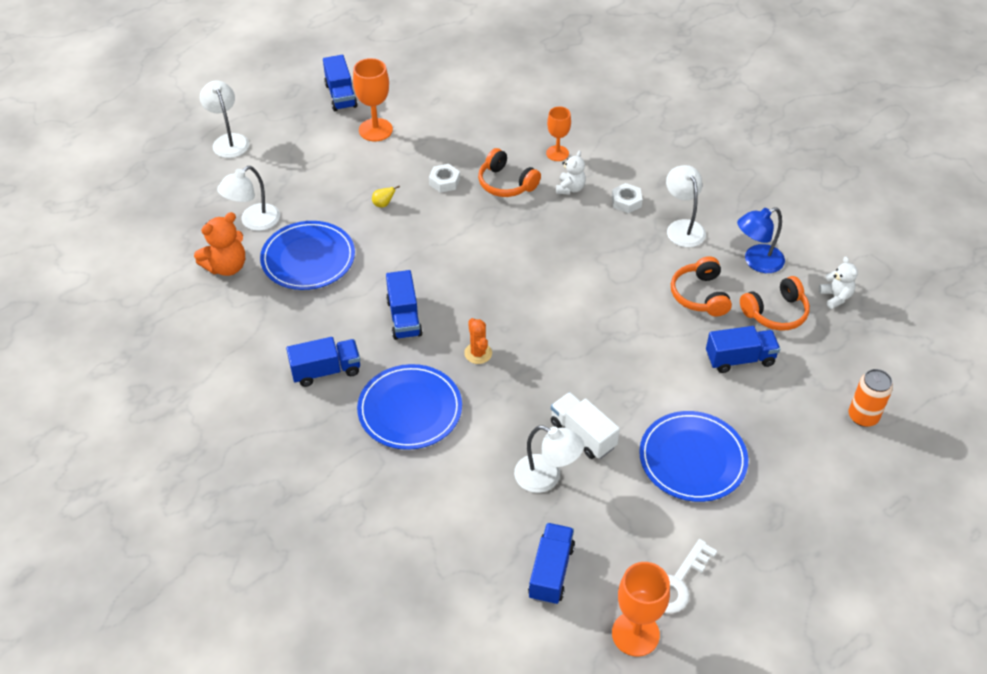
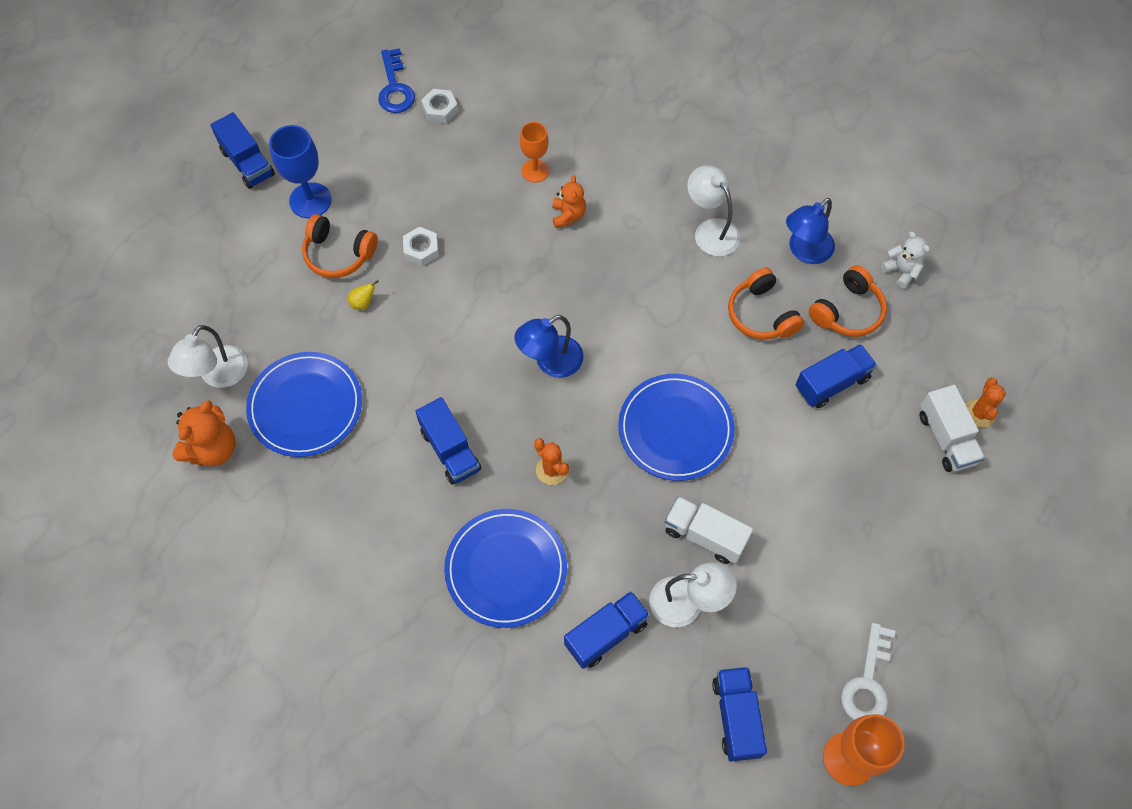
camera: 20 degrees left, 15 degrees up
(228, 141) = (137, 269): white lamp -> none
(326, 371) = (390, 551): blue truck -> blue truck (606, 634)
(375, 130) = (310, 200): orange goblet -> blue goblet
(473, 75) = (395, 87): none -> blue key
(506, 183) = (493, 230): orange headphones -> orange headphones (338, 254)
(510, 281) = (550, 362): none -> blue lamp
(570, 188) = (568, 215): white teddy bear -> orange teddy bear
(626, 201) = (637, 214): white nut -> white nut (440, 109)
(692, 459) = (828, 525): blue plate -> blue plate (675, 429)
(824, 426) = (946, 438): none -> white truck
(863, 416) = (979, 413): orange can -> orange cactus

